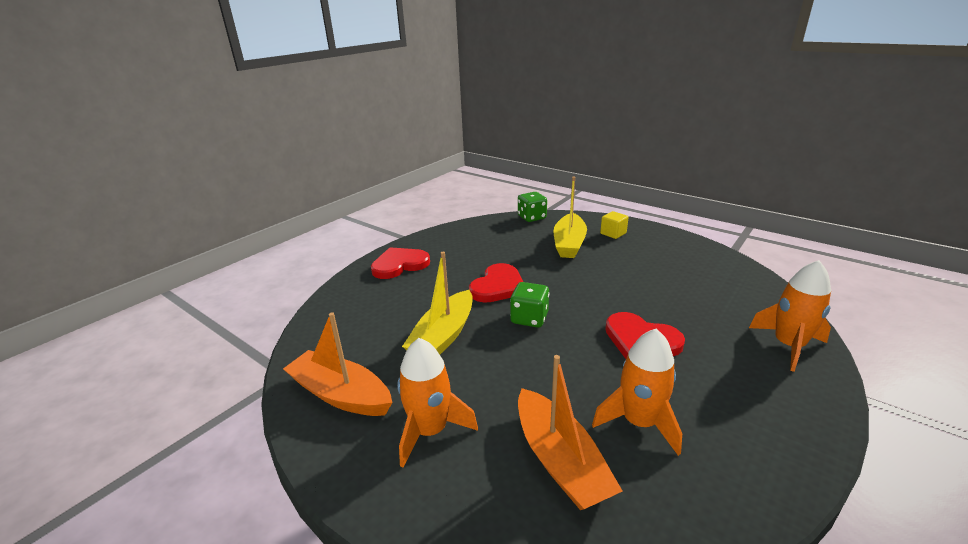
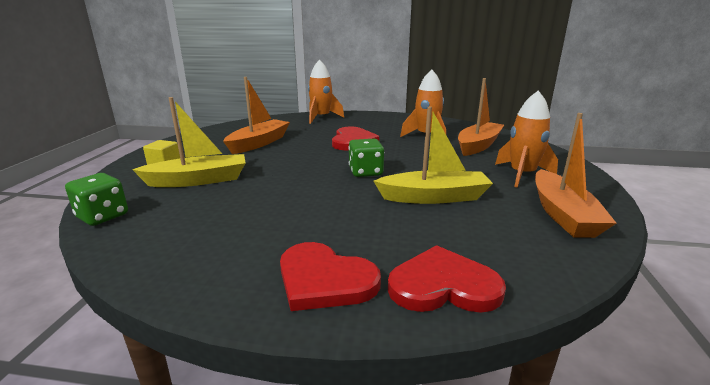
camera: 120 degrees left, 5 degrees down
(498, 286) = (325, 195): red heart -> red heart (443, 285)
(660, 278) = (259, 143): none -> orange boat

